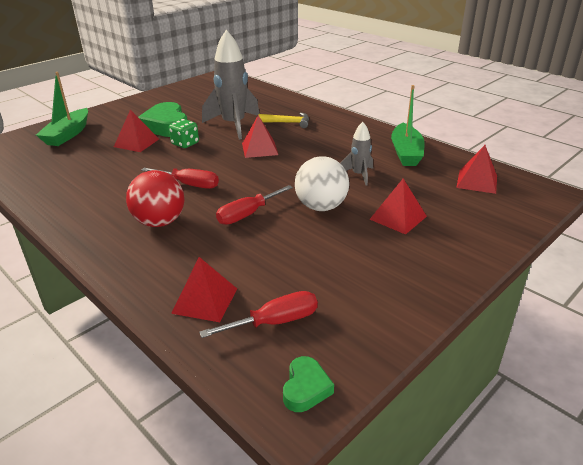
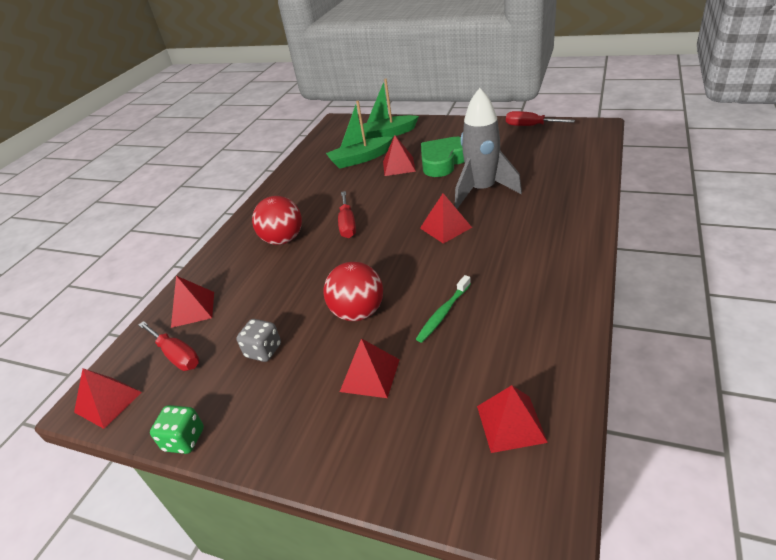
camera: 70 degrees right, 5 degrees up
(185, 144) = (418, 187): green dice -> green dice (184, 440)
(247, 214) = (318, 276): red screwdriver -> red screwdriver (530, 126)
(288, 123) = (524, 217): yellow hammer -> none
(305, 388) = (108, 402): green heart -> red pyramid
(321, 207) = (358, 312): white ball -> red ball
(322, 263) = (263, 351): none -> grey dice
(359, 175) = (443, 313): grey rocket -> green toothbrush
(406, 153) = (536, 331): green boat -> green boat (360, 159)

